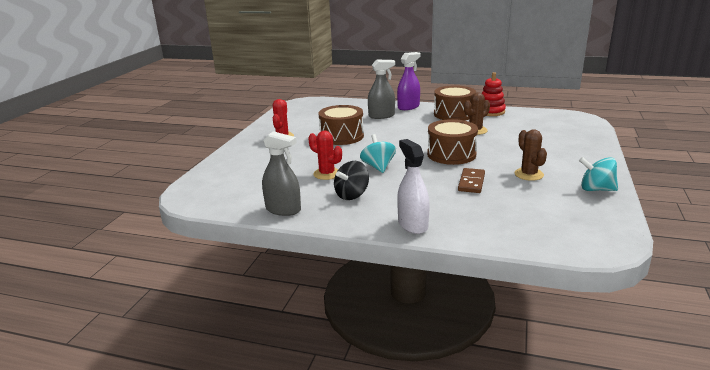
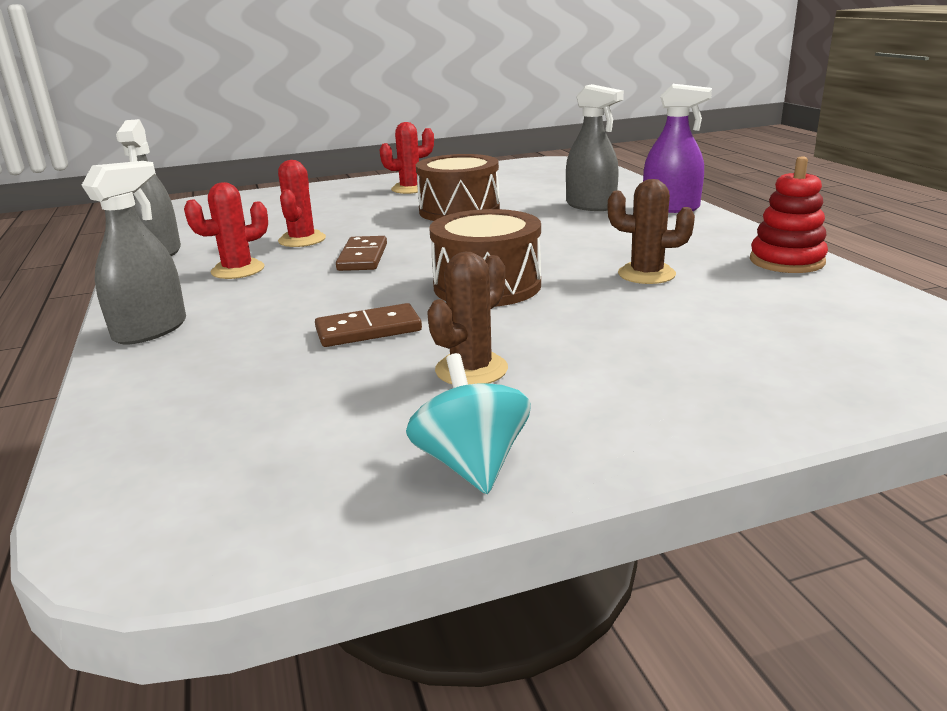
camera: 55 degrees right, 0 degrees up
(352, 195) = (238, 270): black spinning top -> red cactus
(378, 167) = (362, 257): turquoise spinning top -> brown domino
(412, 225) = (150, 330): white spray bottle -> grey spray bottle
(454, 114) = (703, 241): brown drum -> none

